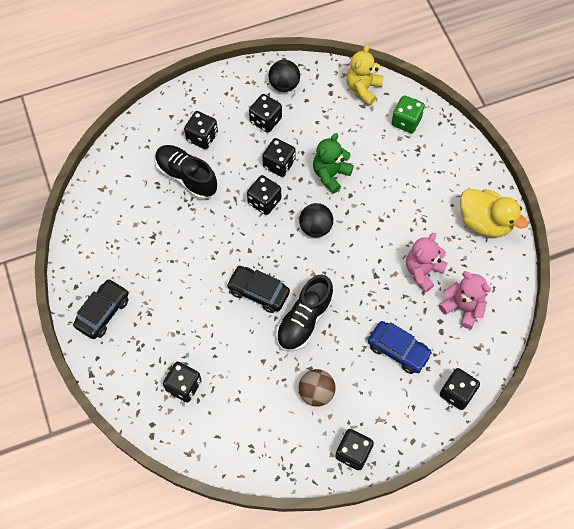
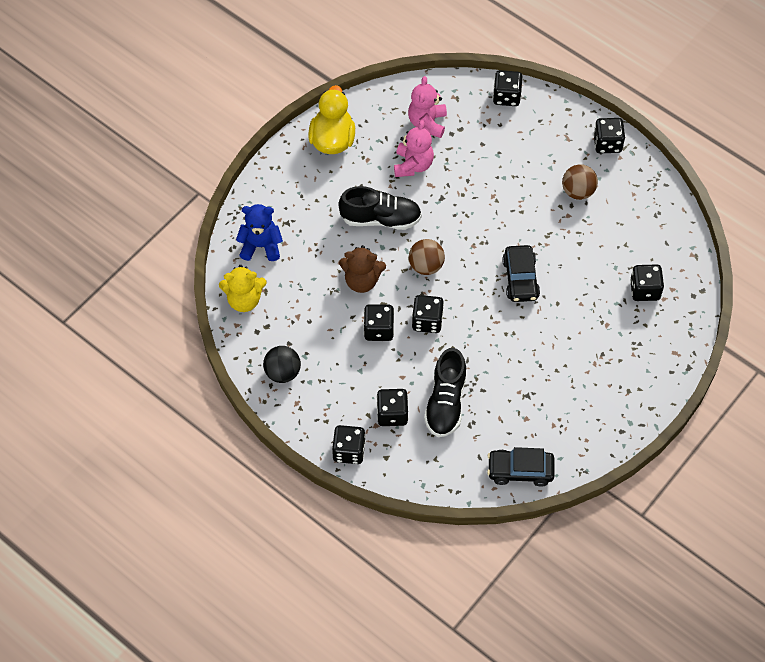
camera: 120 degrees left, 5 degrees down
(103, 312) = (628, 392): black car -> black car (520, 471)
(265, 120) = (336, 367): black dice -> black dice (349, 451)
(304, 320) = (521, 231): black shoe -> black shoe (380, 219)
(315, 227) = (426, 266): black ball -> brown ball
(330, 174) = (362, 281): green teddy bear -> brown teddy bear
(398, 350) = (499, 151): blue car -> none
(406, 121) = (261, 246): green dice -> blue teddy bear
(423, 271) = (413, 165): pink teddy bear -> pink teddy bear turned 90 degrees counterclockwise

